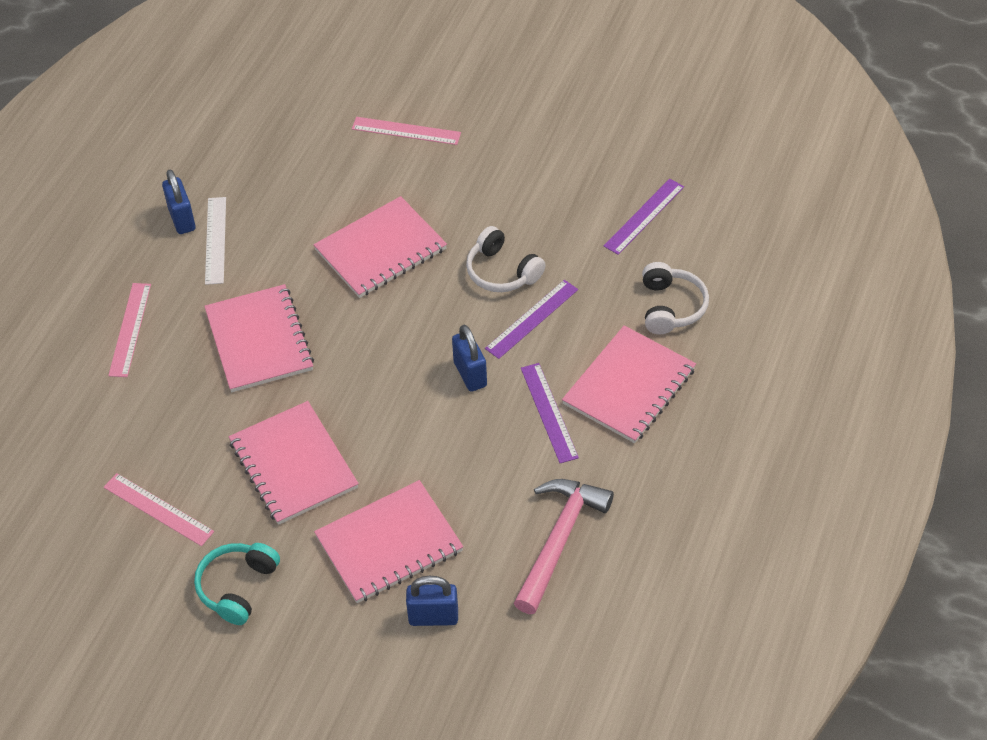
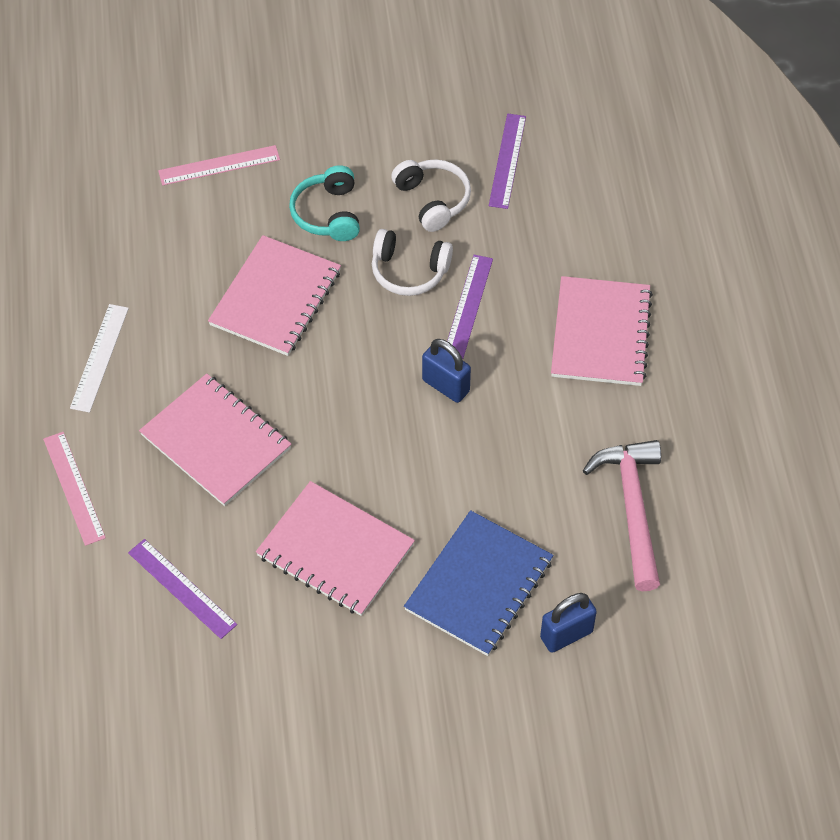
camera: 30 degrees left, 5 degrees up
(158, 509) = (231, 656): pink ruler -> none
(182, 219) = (49, 350): blue padlock -> none
(216, 240) = (100, 357): white ruler -> white ruler turned 45 degrees clockwise
(237, 587) = (362, 695): turquoise headphones -> turquoise headphones (328, 214)
(389, 544) = (479, 585): pink notebook -> blue notebook
(548, 412) = (543, 391): purple ruler -> purple ruler (182, 588)
(671, 307) = (589, 240): white headphones -> white headphones (433, 200)

